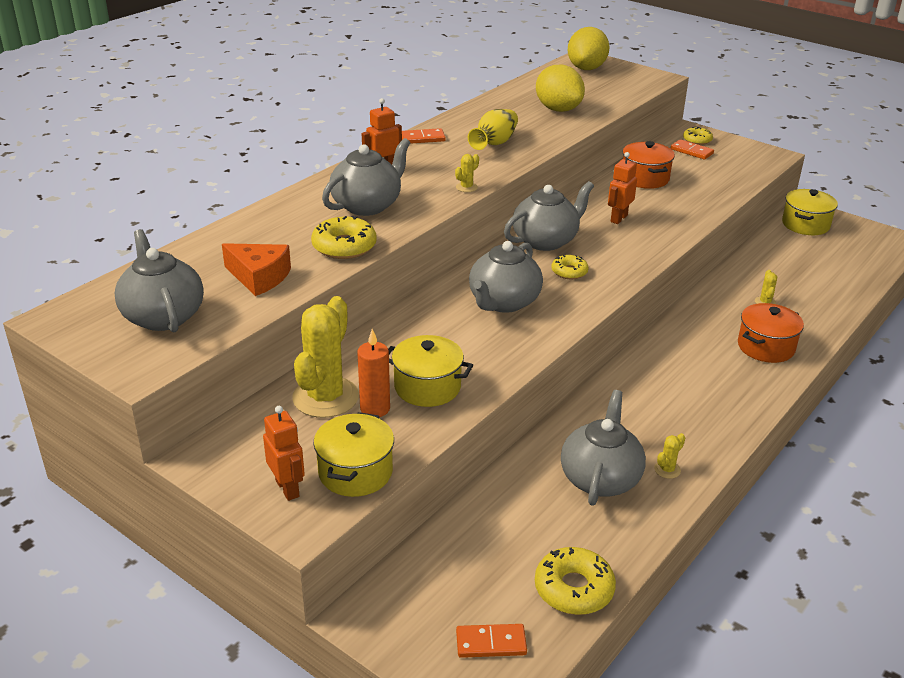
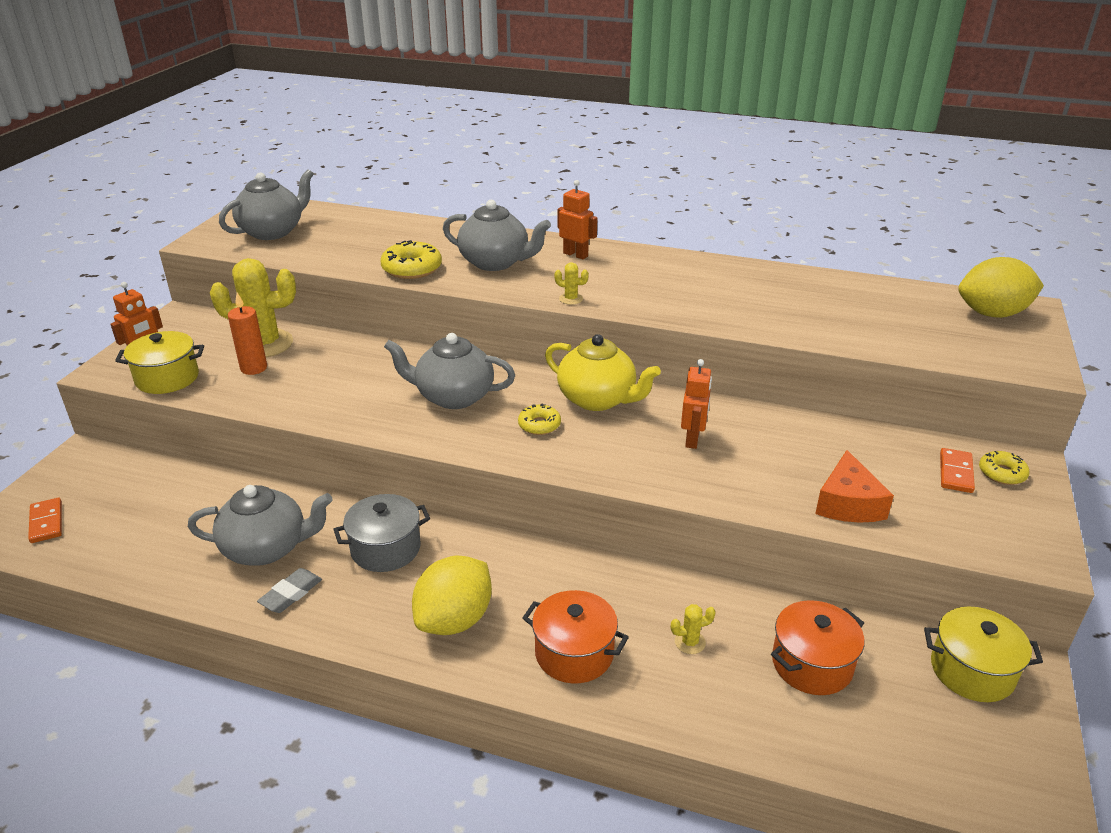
camera: 70 degrees right, 0 degrees up
(259, 277) = (343, 249): orange cheese -> orange cheese (848, 503)
(422, 138) = (663, 258): orange domino -> none
(427, 387) = (292, 385): yellow pot -> none
(494, 143) = (690, 295): yellow vase -> none
(546, 241) = (598, 399): grey teapot -> yellow teapot
(558, 109) = (831, 315): yellow lemon -> yellow lemon (454, 620)
(573, 589) = (109, 557): yellow donut -> none
(618, 218) = (692, 439): orange robot -> orange robot turned 90 degrees clockwise
(626, 411) = (385, 549): none -> grey pot
(645, 178) = (823, 444): orange pot -> orange pot (812, 664)
(667, 470) = (291, 594): yellow cactus -> grey eraser

